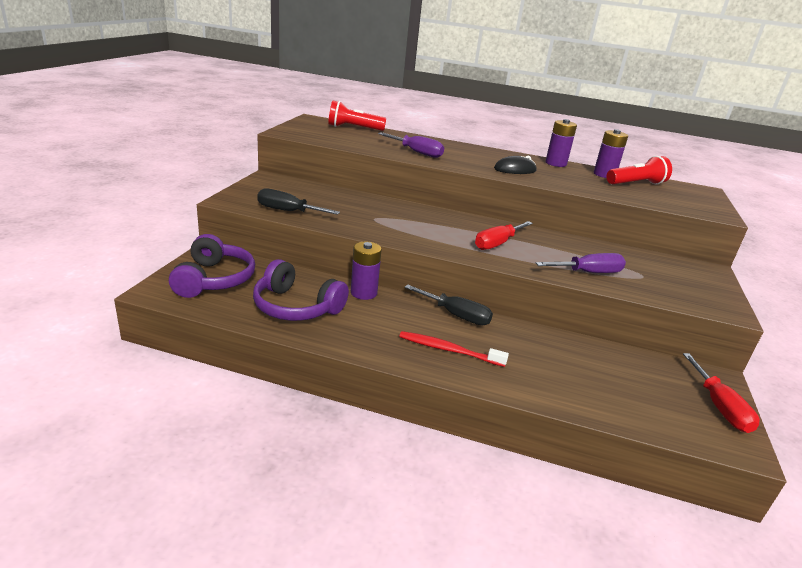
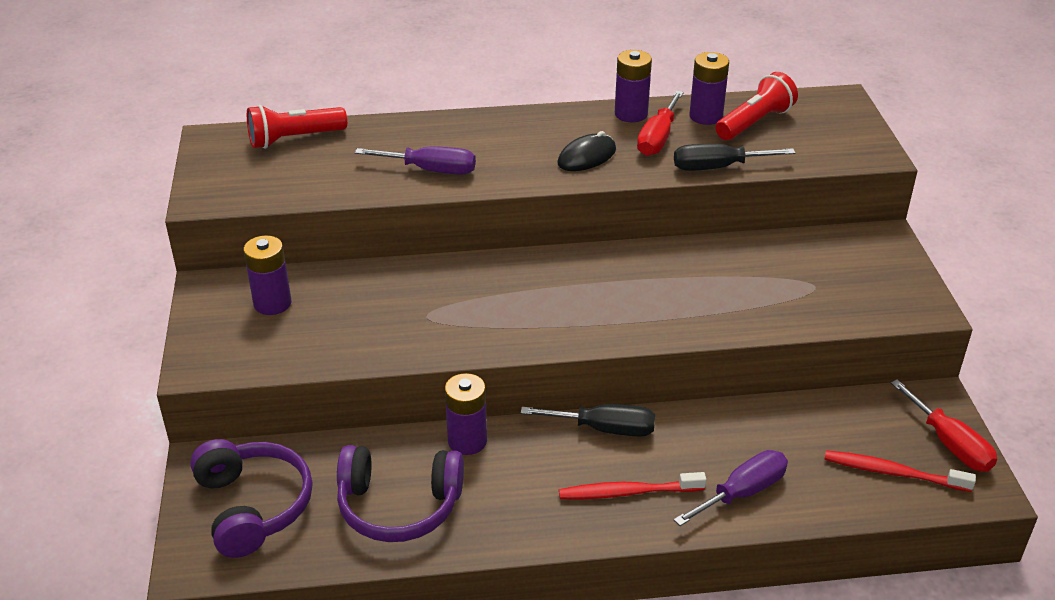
camera: 20 degrees left, 10 degrees up
(288, 211) = (300, 353): black screwdriver -> black screwdriver (717, 167)
(293, 191) = (272, 303): none -> purple battery
(497, 244) = (615, 299): red screwdriver -> red screwdriver (658, 138)
(588, 272) = (750, 309): purple screwdriver -> purple screwdriver (742, 492)
(662, 407) = (893, 472): none -> red toothbrush

